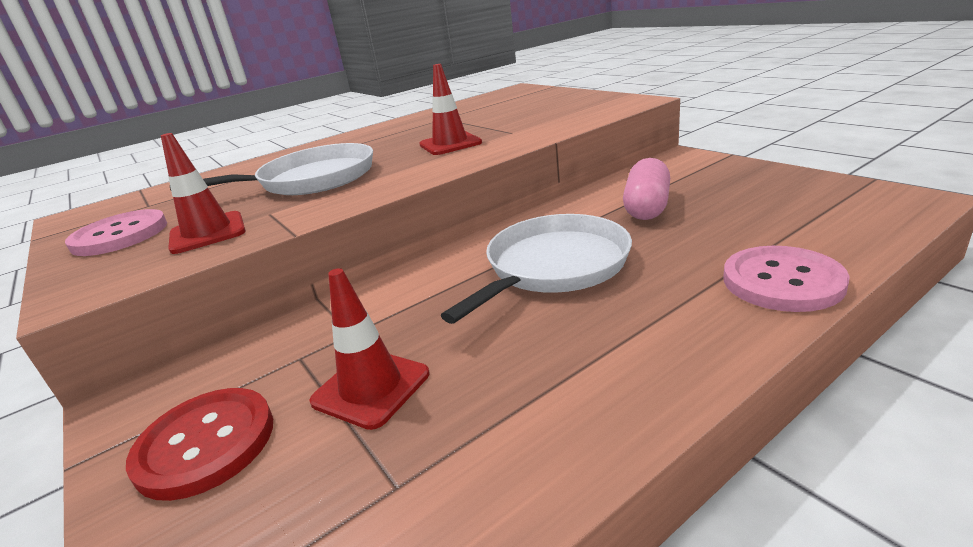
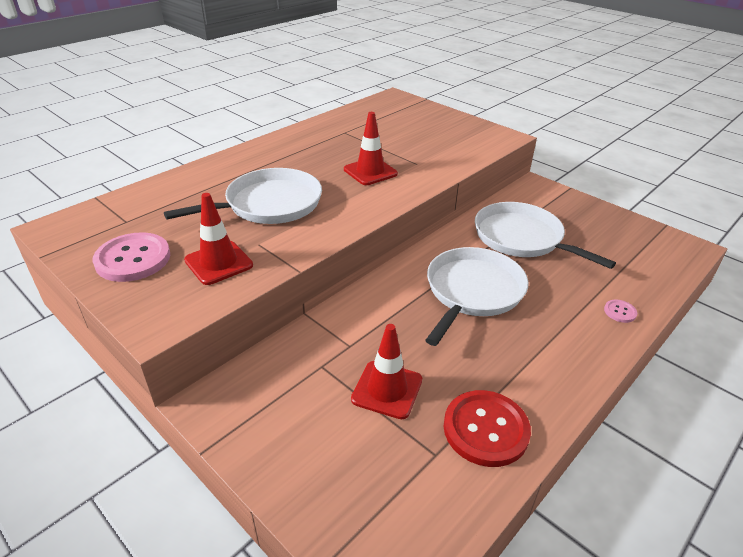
camera: 15 degrees left, 10 degrees up
(205, 444) = (294, 432): red button -> red button (485, 429)
(646, 207) = (522, 238): pink capsule -> white pan
(782, 281) = (620, 312): pink button -> pink button, size x0.45

